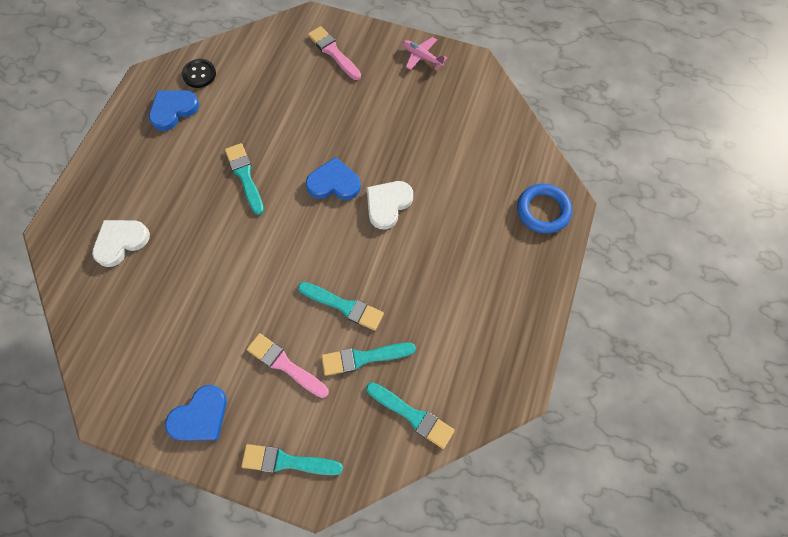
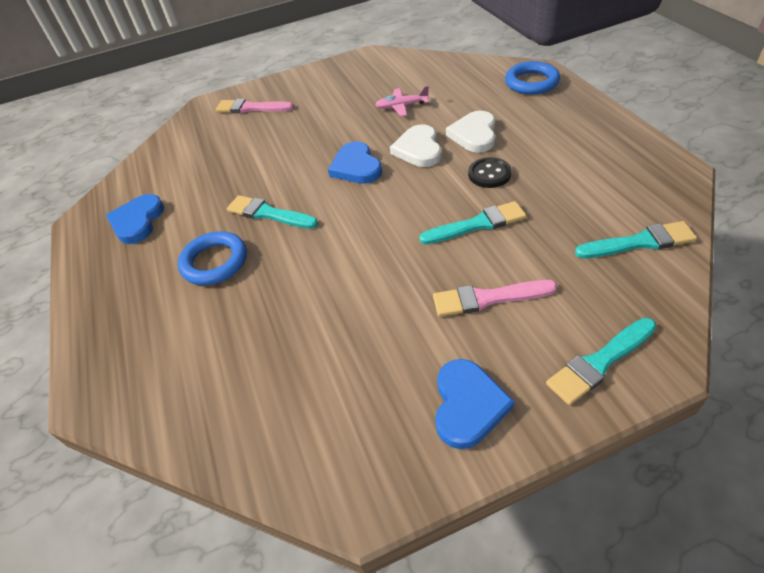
camera: 35 degrees left, 20 degrees down
(121, 242) = (192, 343): white heart -> white heart (474, 134)
(182, 189) = (215, 262): none -> blue ring
(199, 74) = (138, 186): black button -> black button (489, 174)
(334, 183) = (356, 167): blue heart -> blue heart turned 75 degrees counterclockwise
(363, 358) = (544, 241): turquoise brush -> none
(422, 57) = (327, 72): pink plane -> pink plane (401, 106)

